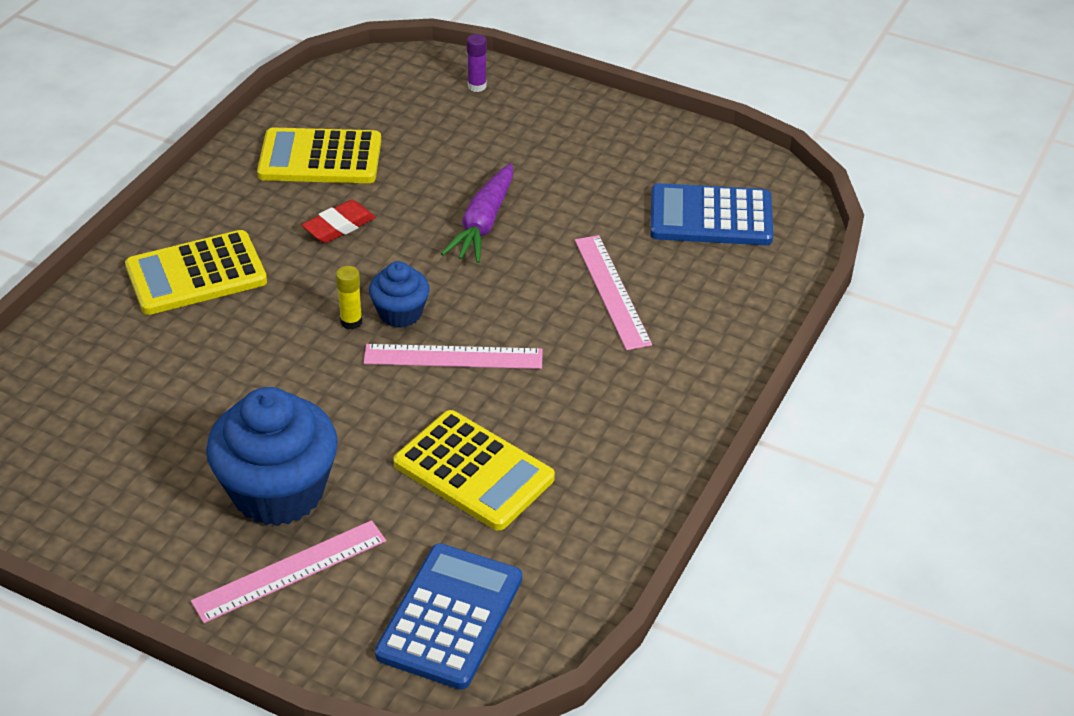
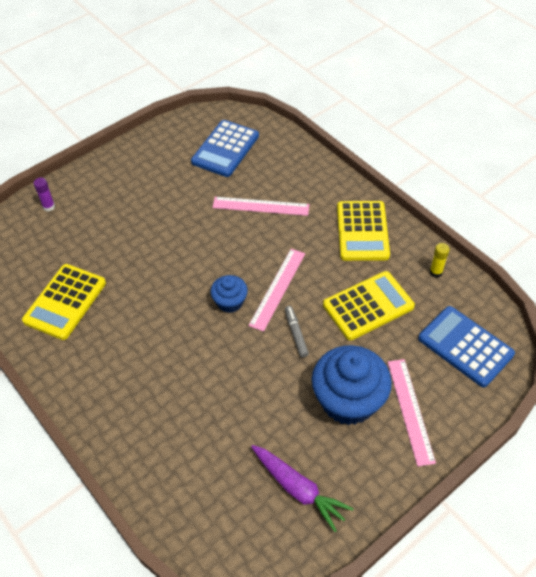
camera: 65 degrees left, 10 degrees up
(196, 274) = (138, 397): yellow calculator -> yellow calculator (362, 231)
(339, 226) = (136, 310): red eraser -> none
(351, 322) = (225, 327): yellow glue stick -> yellow glue stick (436, 272)
(376, 400) = (296, 334): none -> grey marker
(483, 223) = (175, 242): purple carrot -> purple carrot (298, 489)

